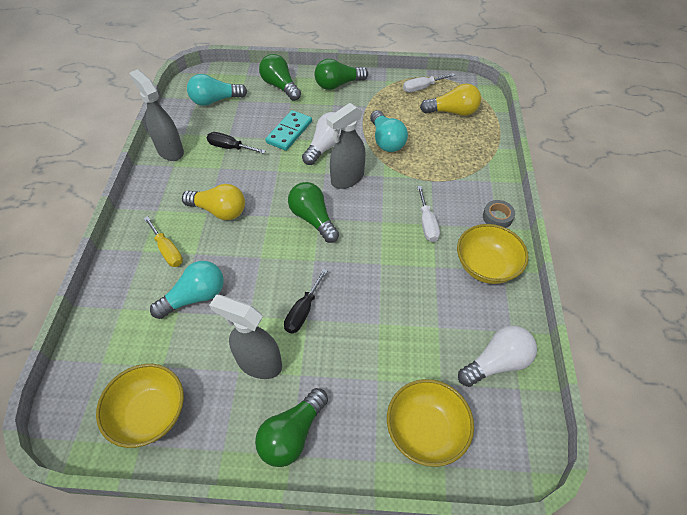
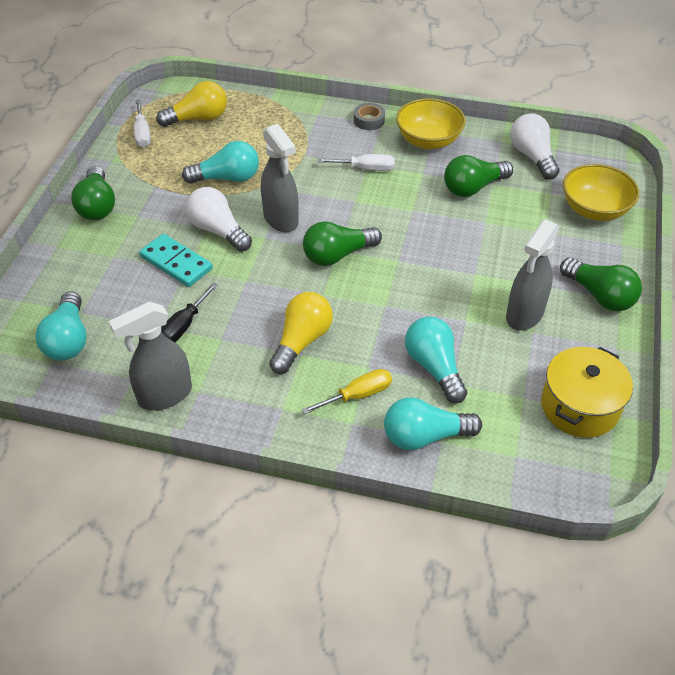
camera: 80 degrees left, 5 degrees down
(126, 297) = (424, 436): none -> turquoise light bulb
(150, 414) = (579, 406): yellow bowl -> yellow pot
(280, 86) = (71, 264): green light bulb -> green light bulb (473, 188)
(303, 311) = (464, 275): black screwdriver -> none
(452, 112) = (198, 118): yellow light bulb -> yellow light bulb turned 60 degrees clockwise

